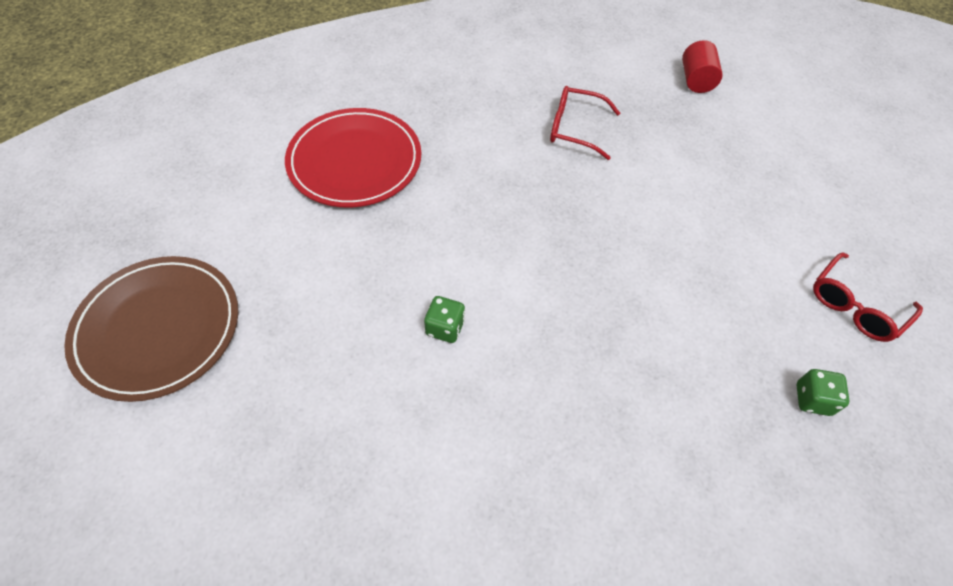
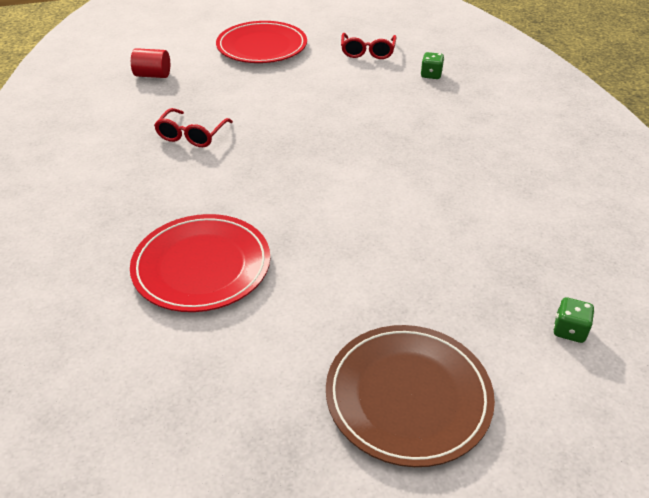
camera: 85 degrees left, 15 degrees down
(445, 328) = (393, 209): green dice -> green dice (569, 330)
(813, 174) = (262, 46): none -> red plate
(855, 306) = (367, 52): red glasses -> red glasses turned 45 degrees clockwise

